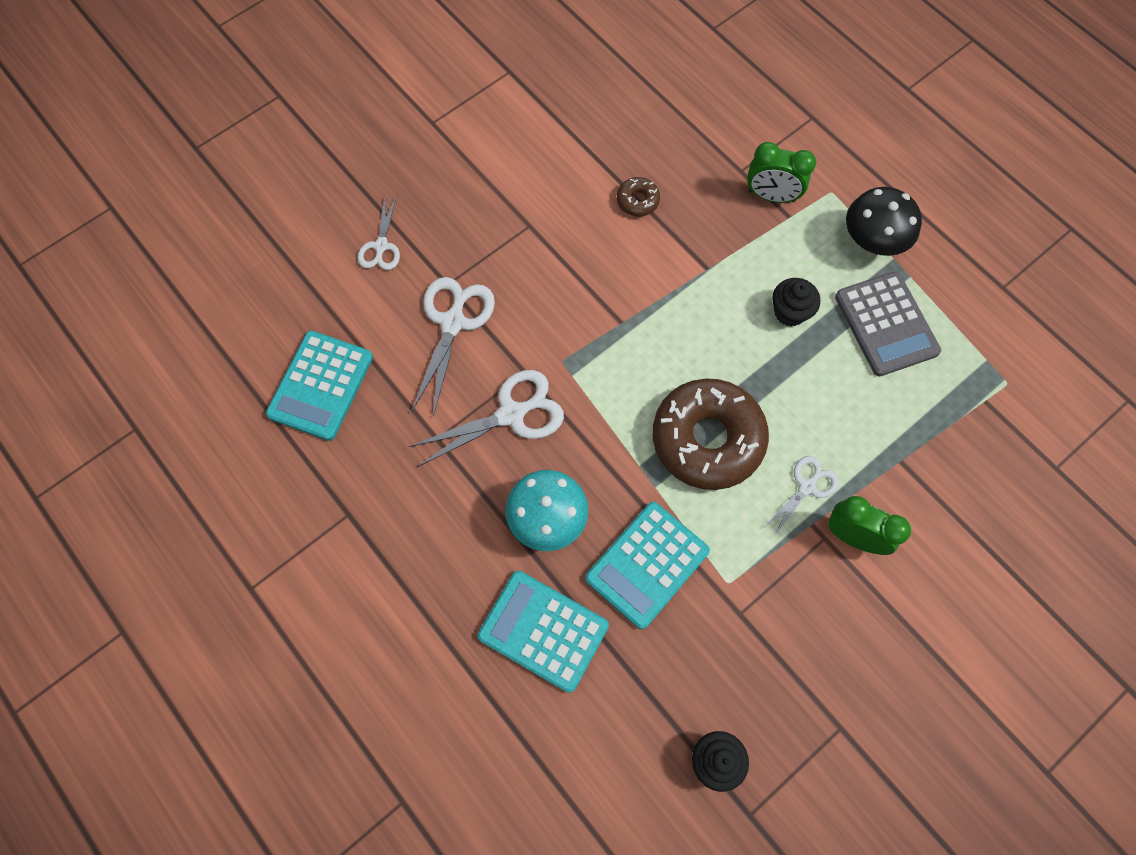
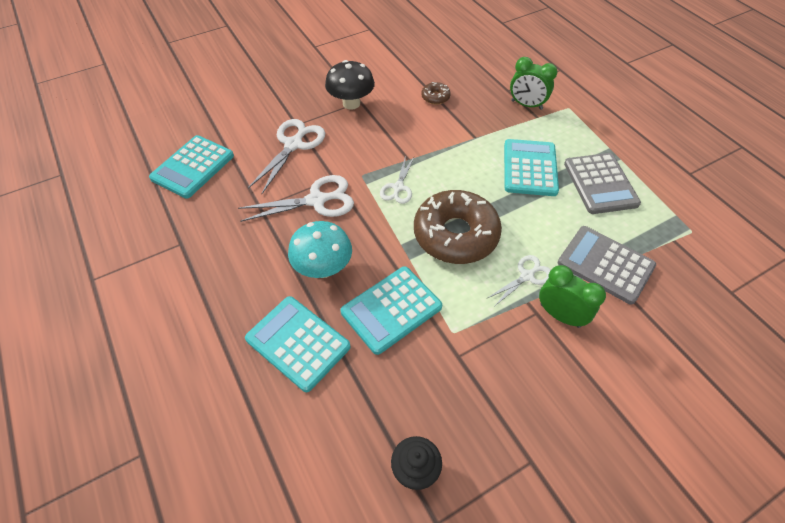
camera: 10 degrees right, 15 degrees down
(381, 246) = (261, 100): white scissors -> white scissors (398, 188)
(790, 312) = (530, 168): black cupcake -> turquoise calculator
(871, 242) = (594, 137): black mushroom -> black mushroom (351, 103)
(902, 453) = (605, 264): none -> grey calculator

